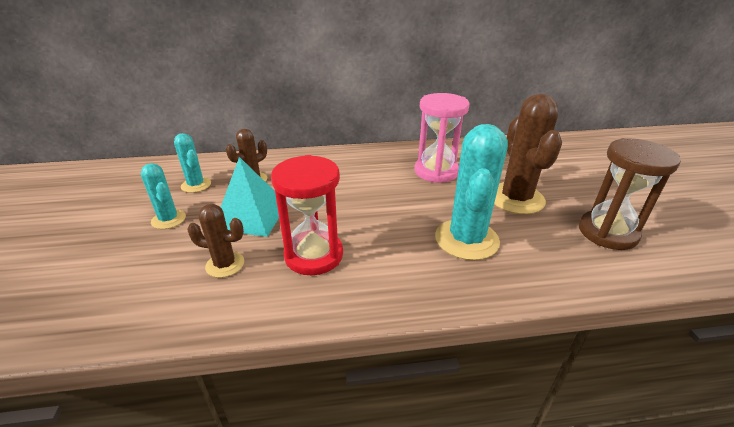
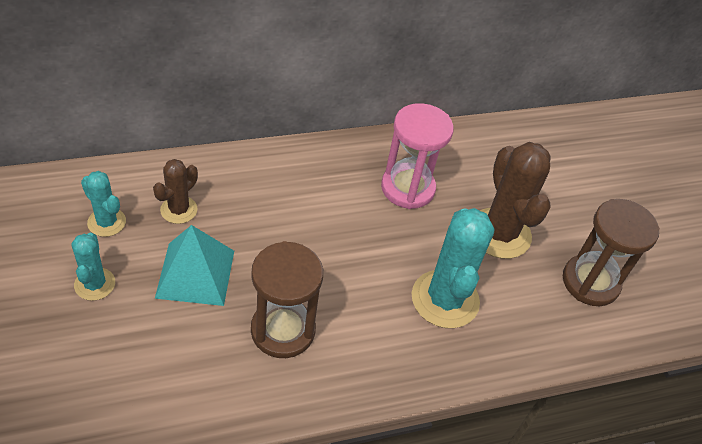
camera: 15 degrees left, 15 degrees up
(168, 219) = (95, 284): turquoise cactus -> turquoise cactus turned 45 degrees clockwise
(225, 264) = (187, 349): brown cactus -> none
(314, 255) = (283, 330): red hourglass -> brown hourglass

